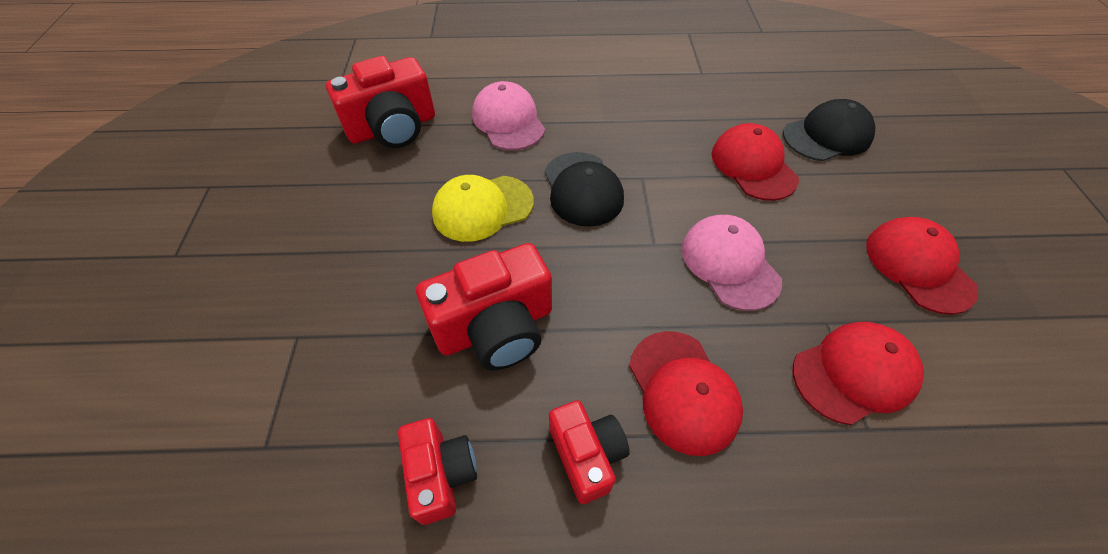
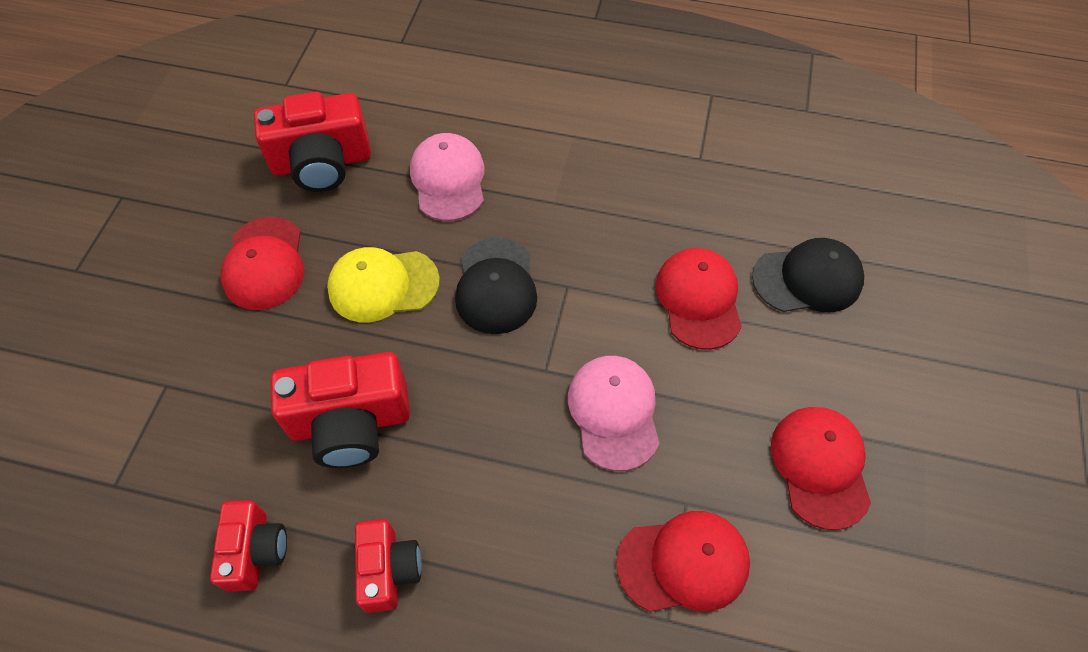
camera: 15 degrees right, 5 degrees up
(683, 391) = (504, 534): red cap -> red cap (264, 263)

